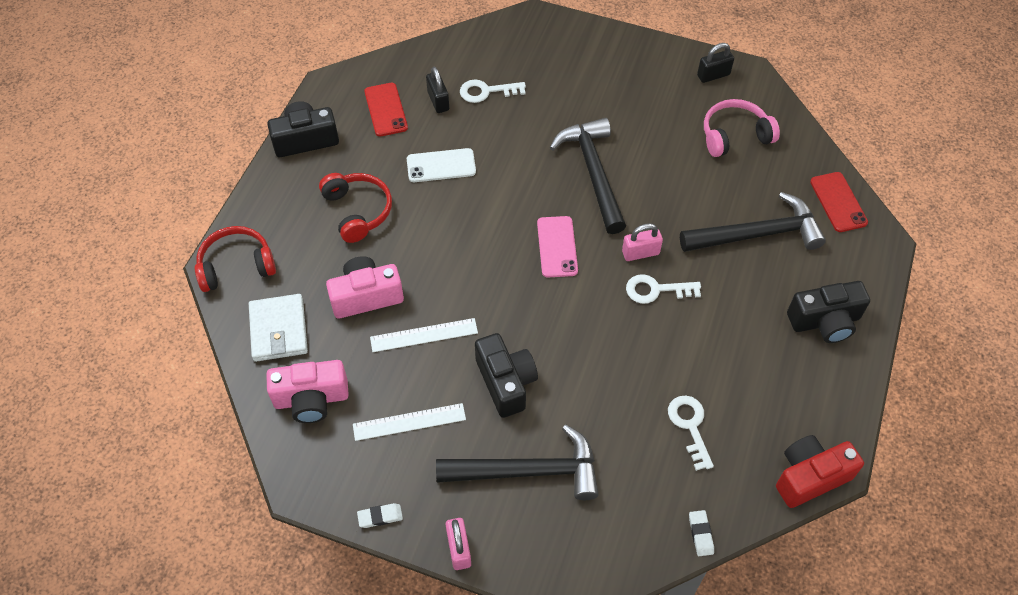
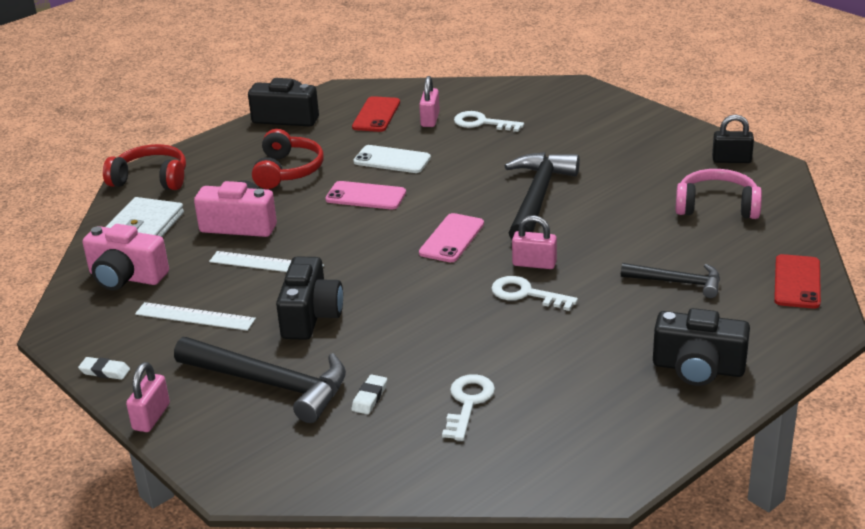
camera: 30 degrees right, 25 degrees down
(438, 101) = (430, 119): black padlock -> pink padlock
(450, 220) = (366, 196): none -> pink phone
(700, 534) = (401, 488): white eraser -> white eraser (369, 397)
(757, 234) = (677, 282): black hammer -> black hammer, size x0.58
(810, 477) = (568, 484): red camera -> none

